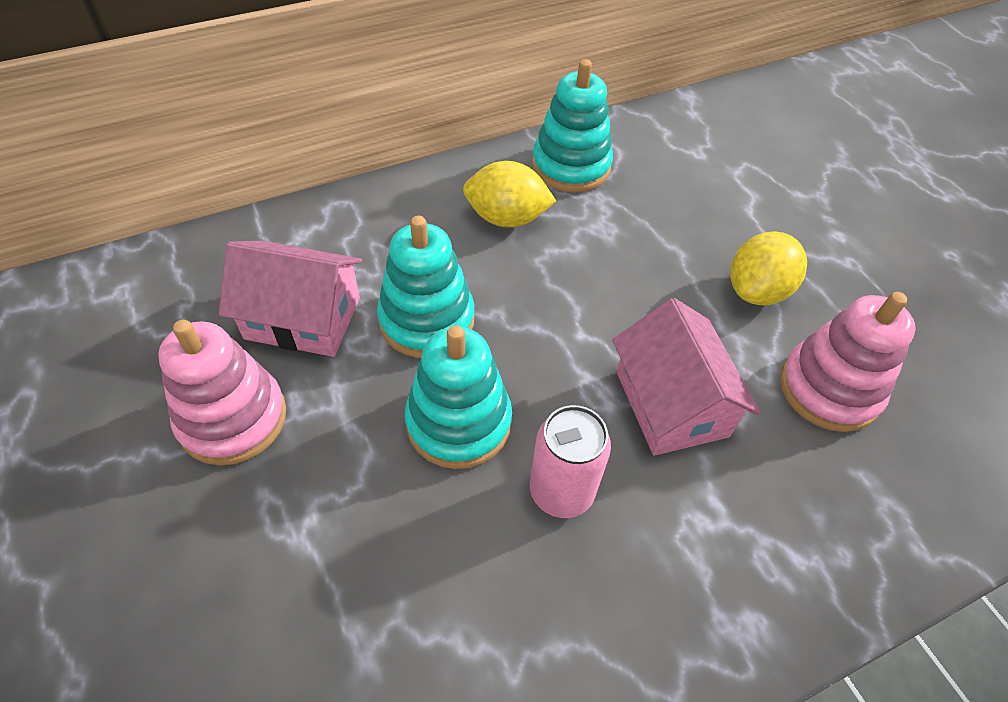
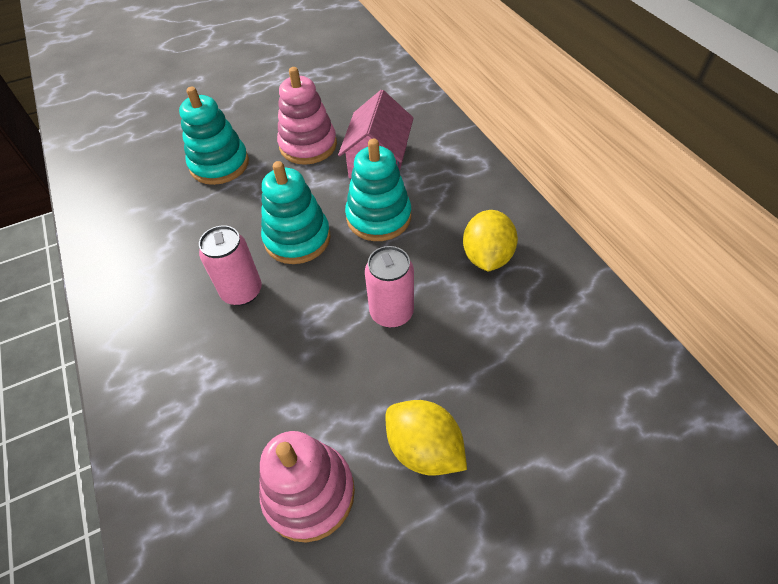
camera: 95 degrees right, 0 degrees up
(571, 166) = (565, 301): turquoise stacking toy -> turquoise stacking toy (219, 164)
(592, 311) = (391, 313): none -> pink can
(671, 403) = (303, 361): pink house -> none

